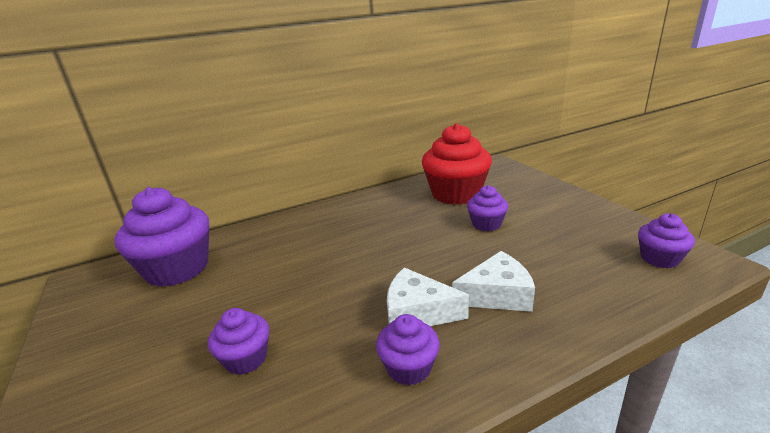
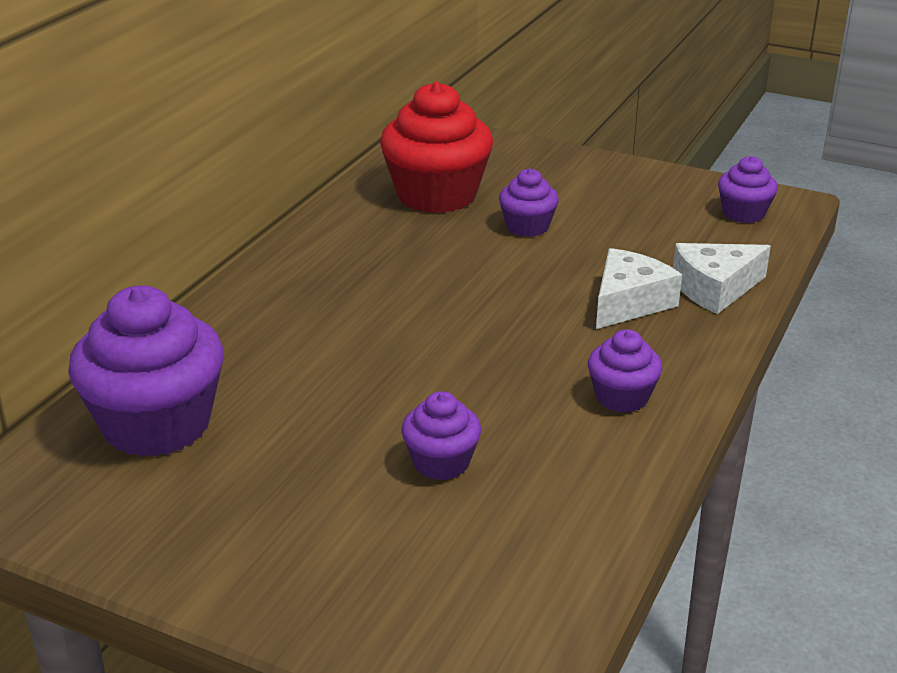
camera: 40 degrees left, 5 degrees up
(417, 312) = (568, 349): white cheese -> white cheese (714, 288)

